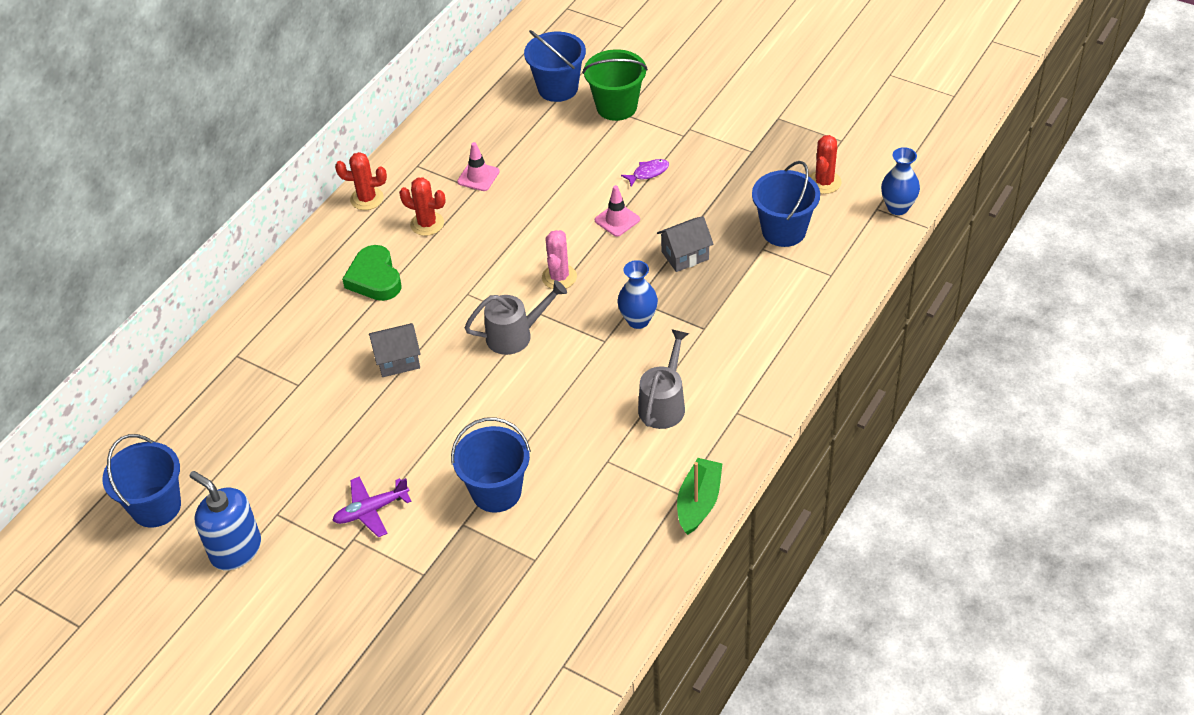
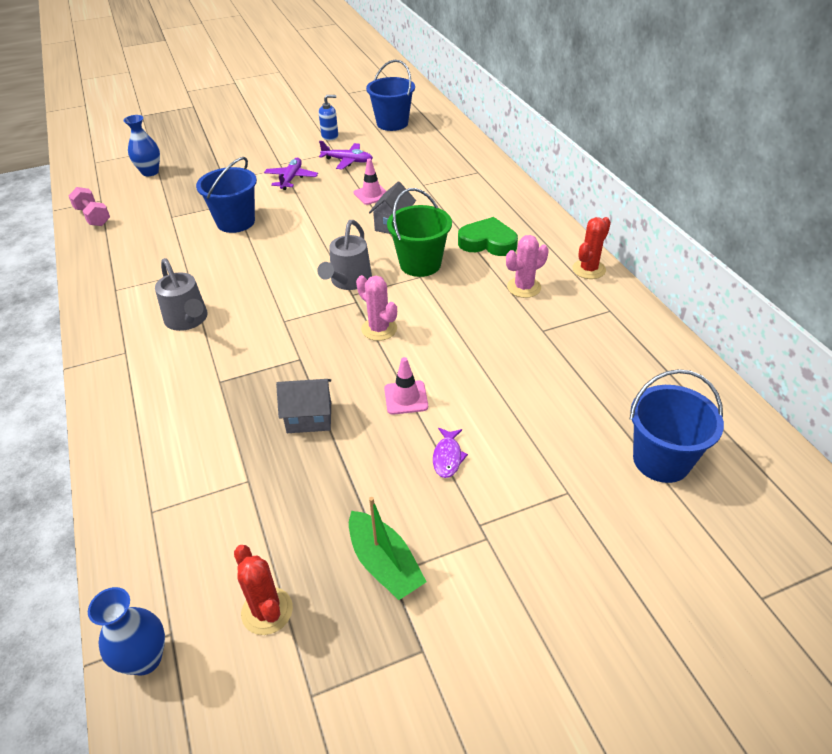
camera: 125 degrees right, 5 degrees down
(235, 549) = (330, 136): blue soap dispenser -> blue soap dispenser, size x0.59
(290, 485) = (347, 161): none -> purple plane
(427, 224) = (524, 287): red cactus -> pink cactus
(478, 176) = (558, 339): pink traffic cone -> pink traffic cone (371, 194)
(597, 637) = (93, 217): none -> pink dumbbell
(616, 107) = (584, 493): green bucket -> green bucket (420, 264)
(638, 320) = (278, 349): blue vase -> blue vase (150, 172)
(685, 255) = (309, 418): grey house -> grey house turned 75 degrees clockwise
(698, 502) = (97, 294): green boat -> green boat (384, 564)
(784, 231) = (247, 515): blue bucket -> none

